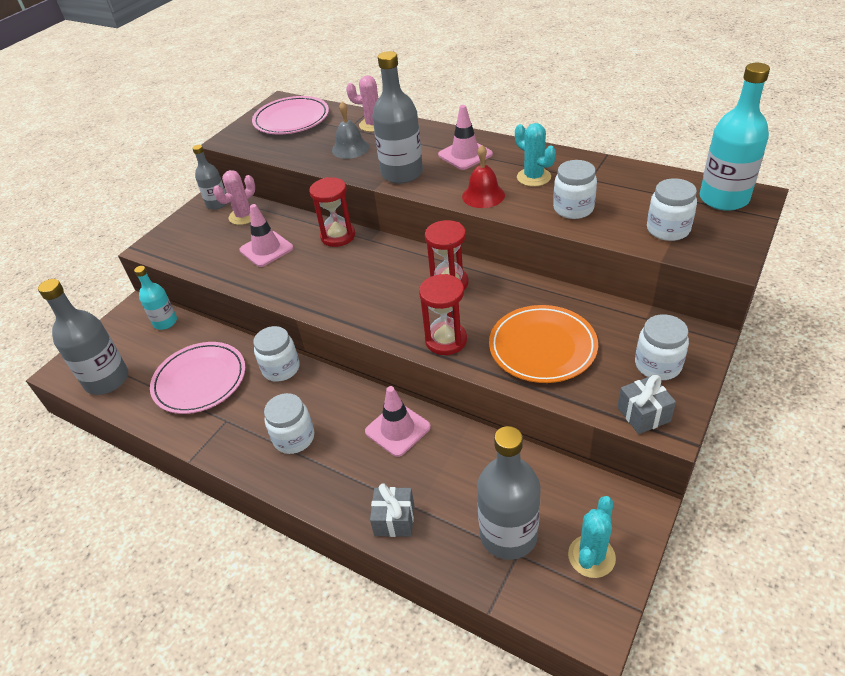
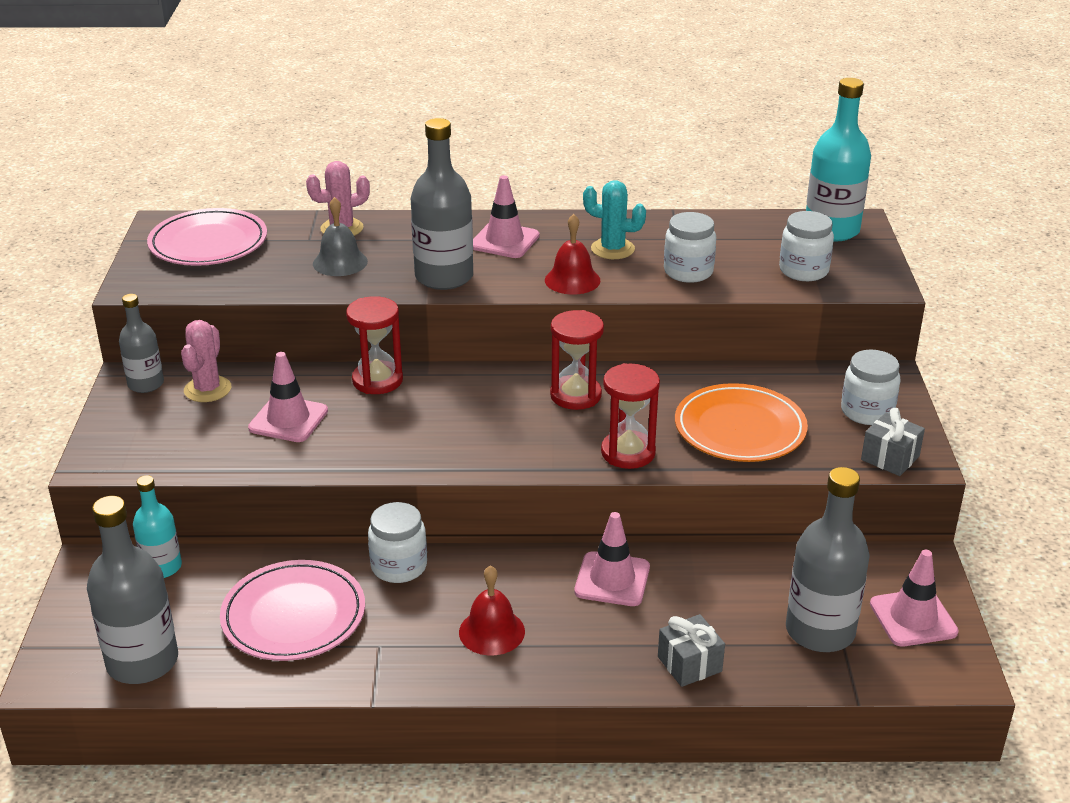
camera: 35 degrees left, 10 degrees down
(294, 438) = (492, 631): white jar -> red bell
(591, 556) = (913, 618): turquoise cactus -> pink traffic cone

